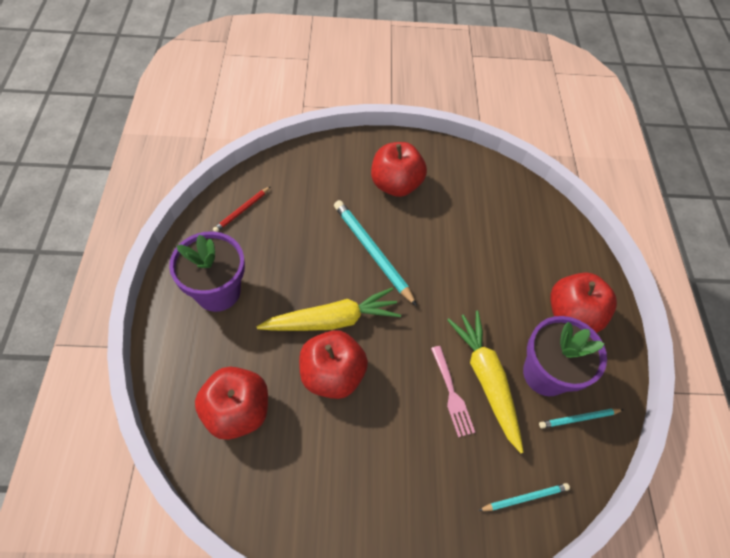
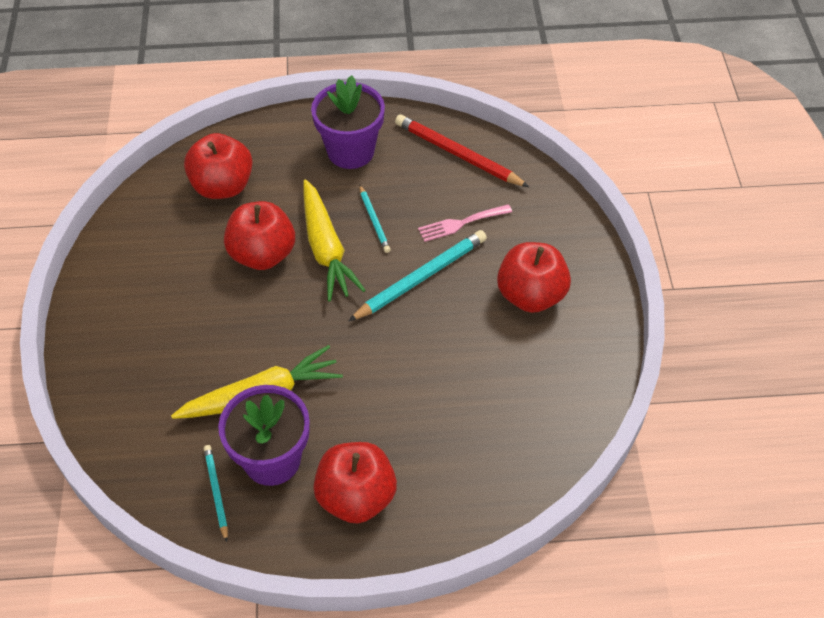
camera: 90 degrees right, 5 degrees down
(242, 210) = (458, 154): red pencil -> red pencil, size x1.81
(452, 394) = (243, 362): pink fork -> pink fork (461, 223)
(525, 498) = (130, 430): turquoise pencil -> turquoise pencil (374, 220)

